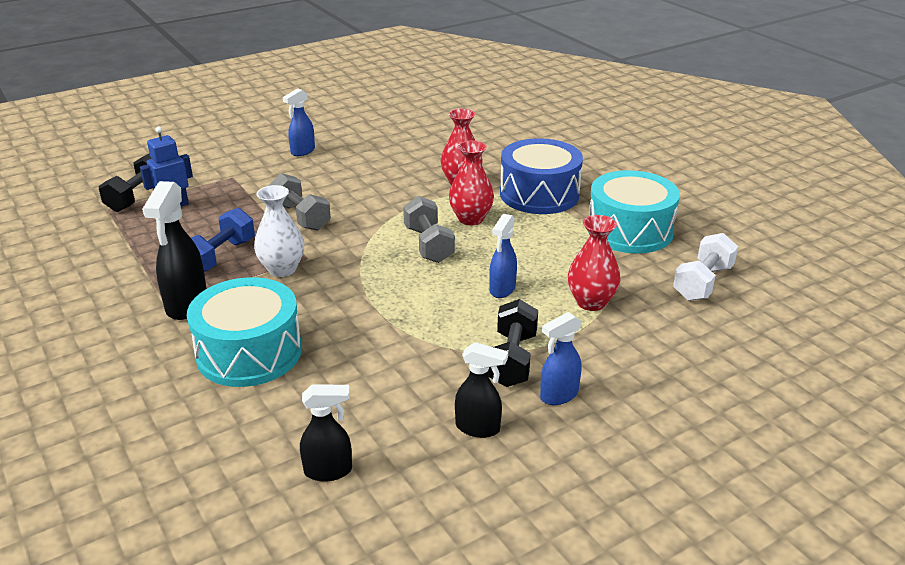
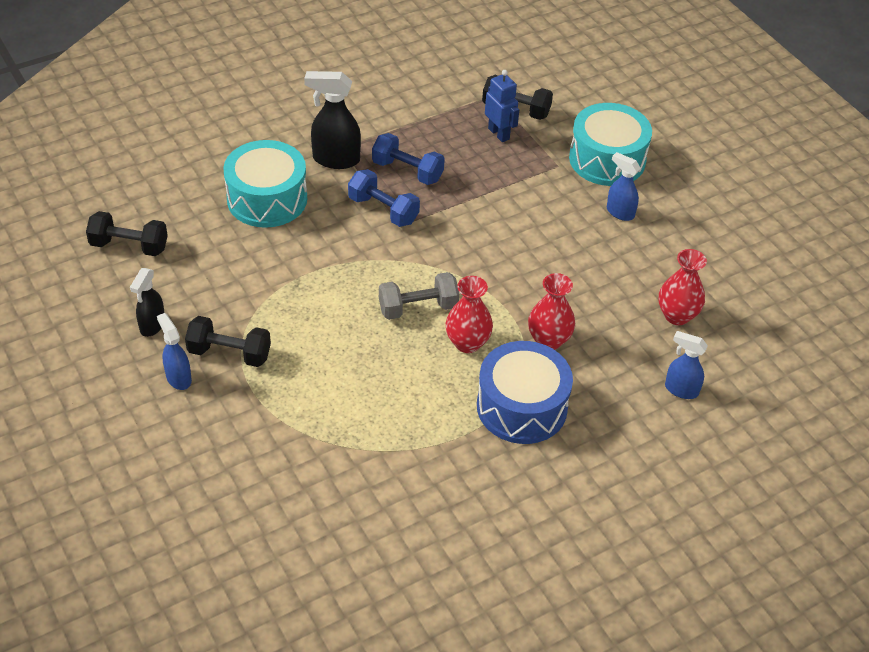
camera: 90 degrees right, 15 degrees up
(282, 269) = (383, 210): white vase -> blue dumbbell
(300, 217) = (475, 217): grey dumbbell -> none
(329, 471) = (129, 246): black spray bottle -> black dumbbell
(502, 289) = (334, 356): blue spray bottle -> blue spray bottle (680, 390)
(591, 302) = (304, 420): red vase -> red vase (677, 315)
(630, 230) = (437, 477): turquoise drum -> turquoise drum (607, 159)
(703, 283) = (327, 520): white dumbbell -> none

